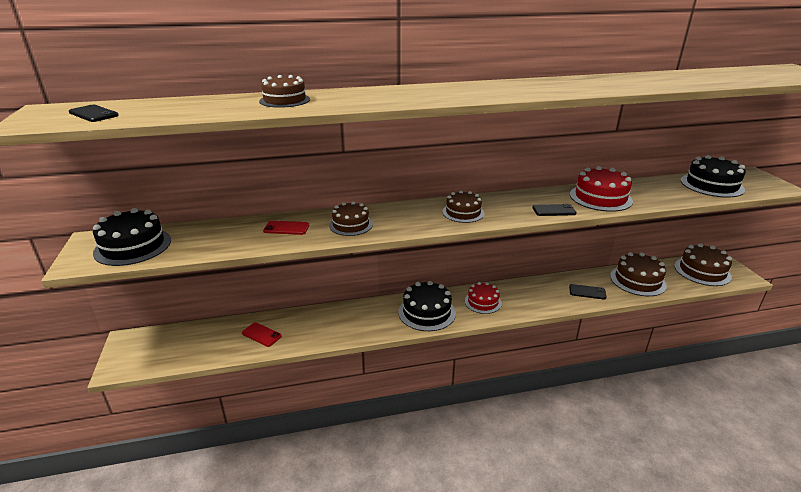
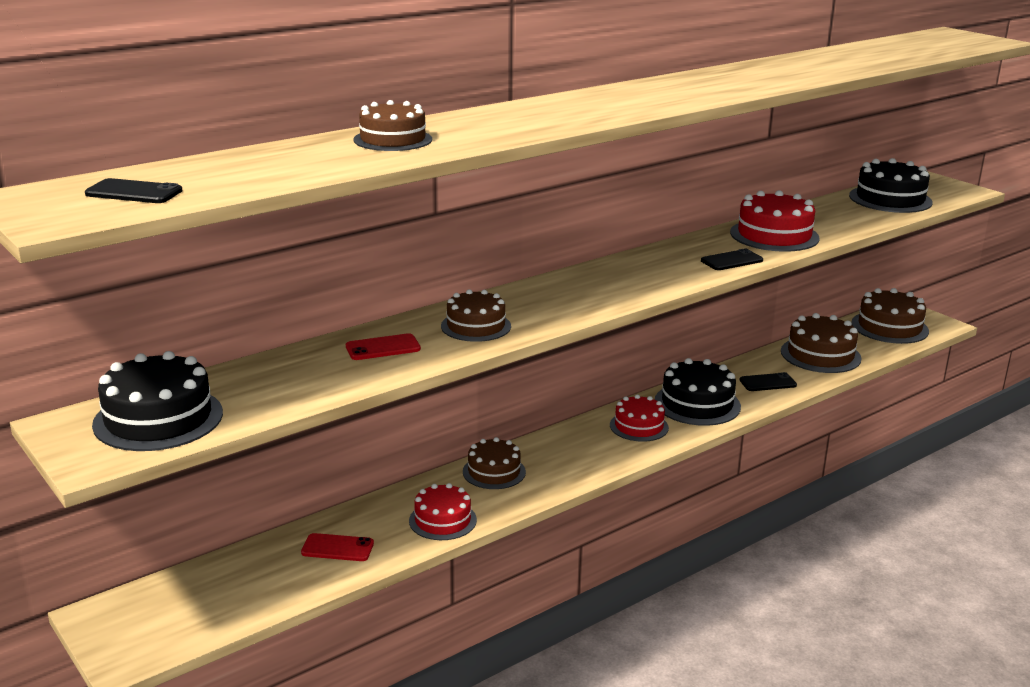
camera: 25 degrees left, 5 degrees down
(327, 333) = (442, 520): none -> red cake
(426, 312) = (570, 457): black cake -> black cake (697, 404)
(463, 212) = (617, 283): brown cake -> brown cake (494, 472)

